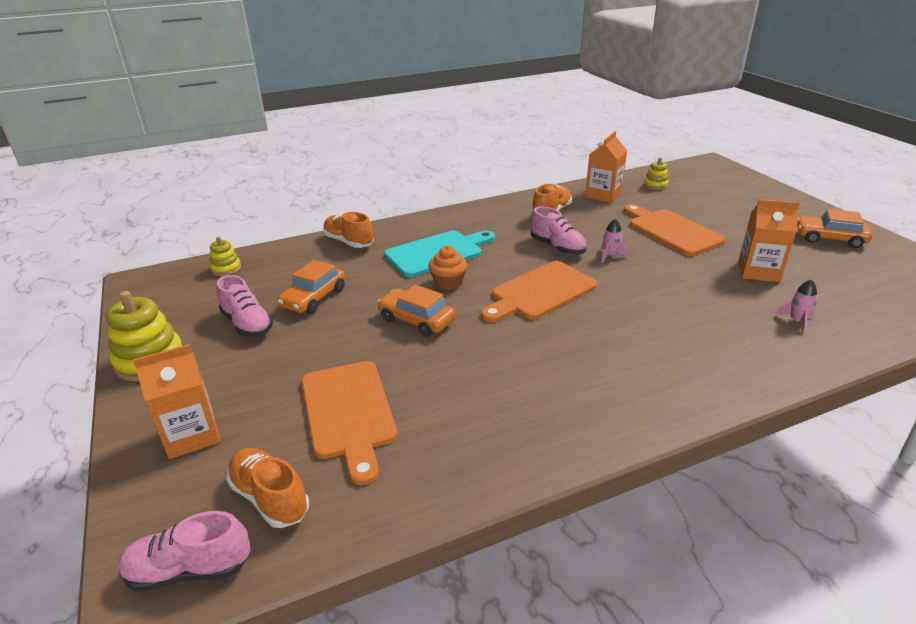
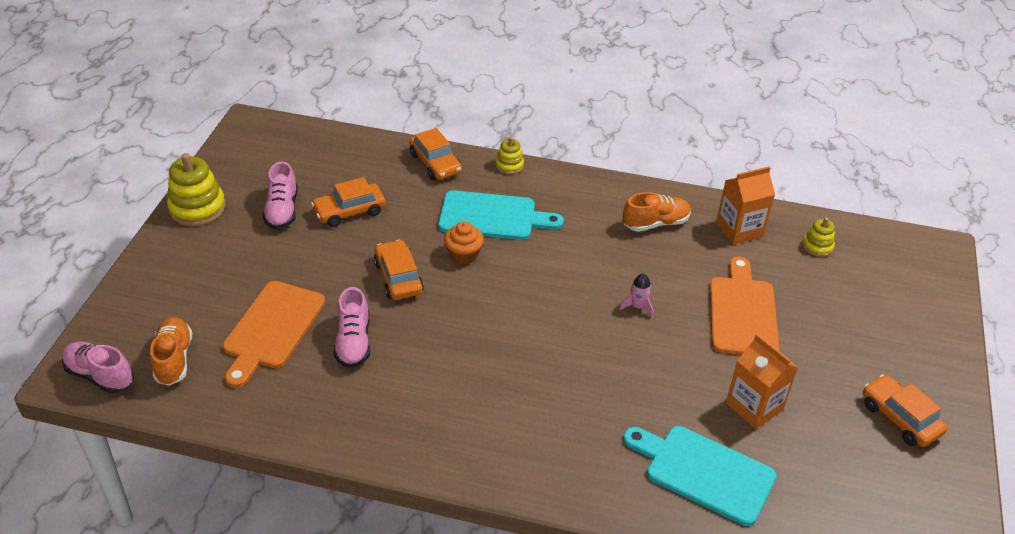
camera: 35 degrees right, 10 degrees up
(192, 435) = (172, 286): orange carton -> none
(226, 268) = (317, 143): yellow stacking toy -> yellow stacking toy (509, 165)
(349, 242) = (435, 163): orange shoe -> orange car
(540, 292) = (524, 308): orange cutting board -> none
(557, 247) = (603, 269): pink shoe -> pink shoe (353, 342)
(797, 321) = (704, 472): pink rocket -> turquoise cutting board

